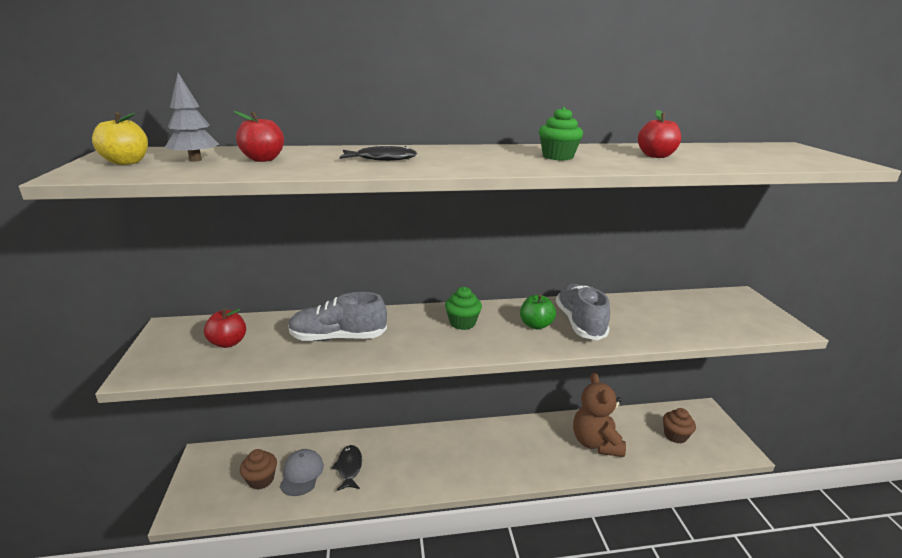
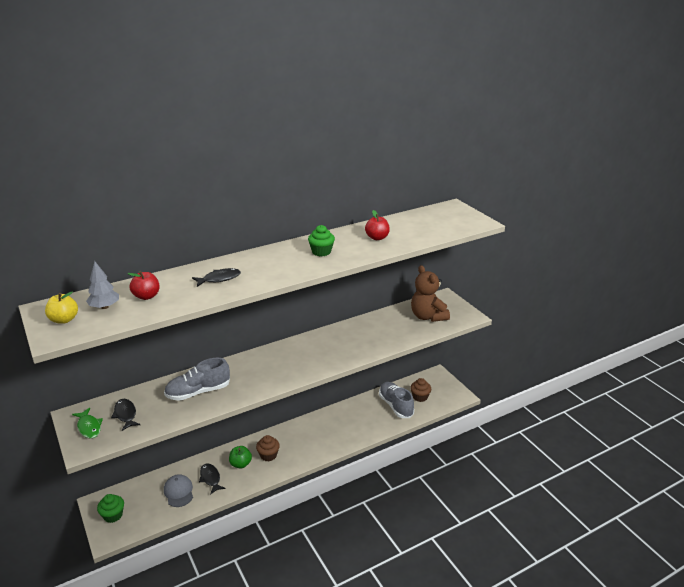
camera: 20 degrees left, 5 degrees up
(173, 346) = (89, 427): none -> green fish
(228, 343) = (125, 414): red apple -> black fish
(261, 479) = (151, 504): brown cupcake -> brown cupcake (268, 455)
(462, 323) = (274, 361): green cupcake -> green cupcake (113, 515)
(536, 325) = (322, 351): green apple -> green apple (240, 464)
(579, 323) = (348, 342): grey shoe -> grey shoe (395, 406)
(595, 443) = (370, 416): brown teddy bear -> brown teddy bear (428, 316)

